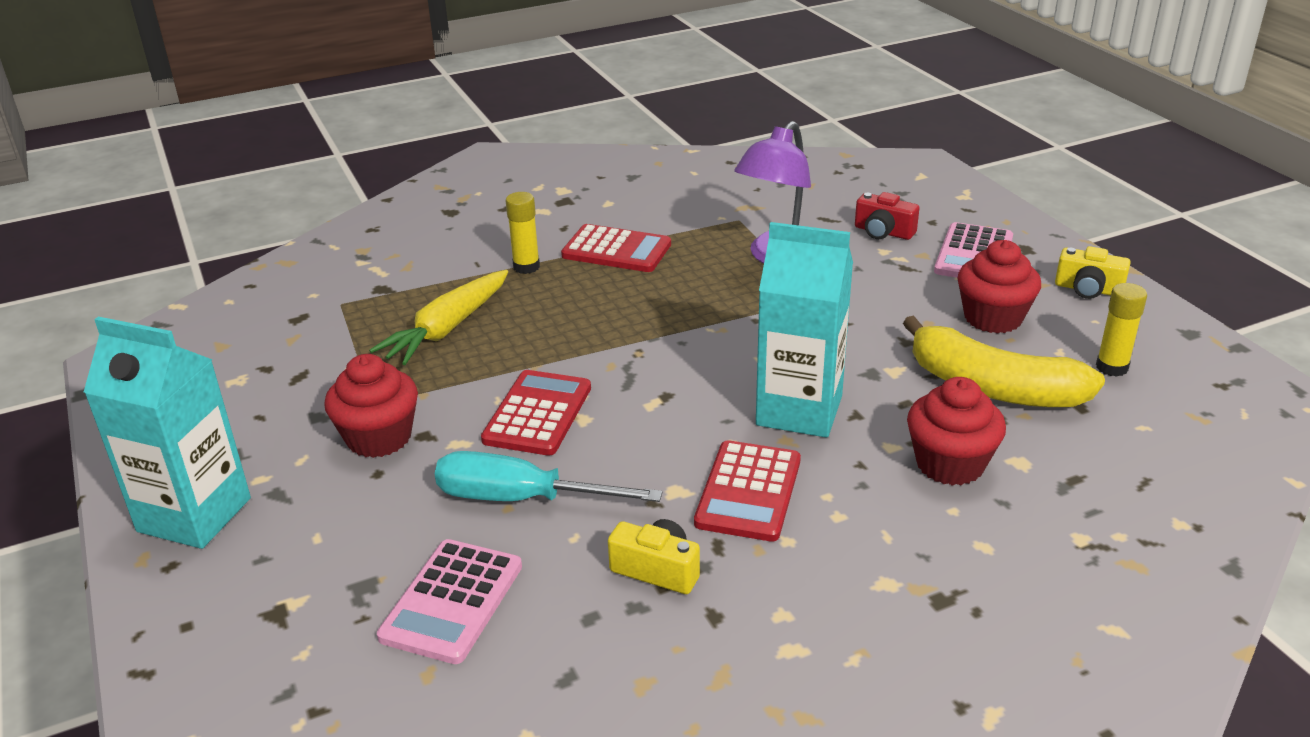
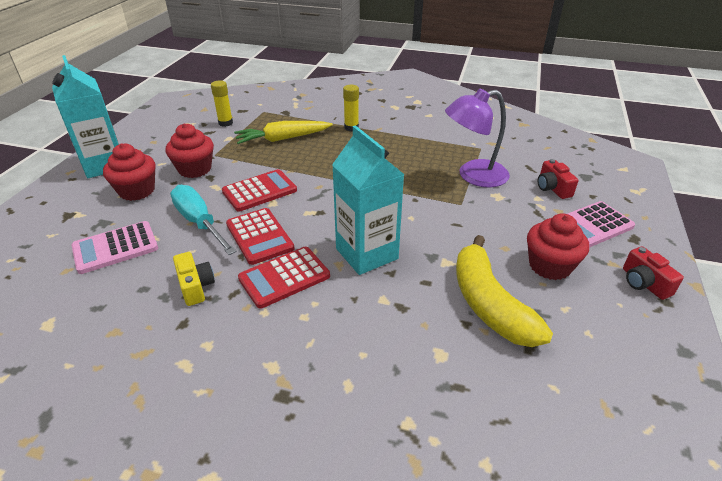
camera: 40 degrees right, 5 degrees up
(616, 250) = (400, 137): red calculator -> red calculator (259, 236)
(950, 464) = (399, 329): red cupcake -> red cupcake (137, 191)
(1088, 289) = (644, 283): yellow camera -> red camera
(1111, 367) = (588, 338): yellow glue stick -> yellow glue stick (225, 123)

